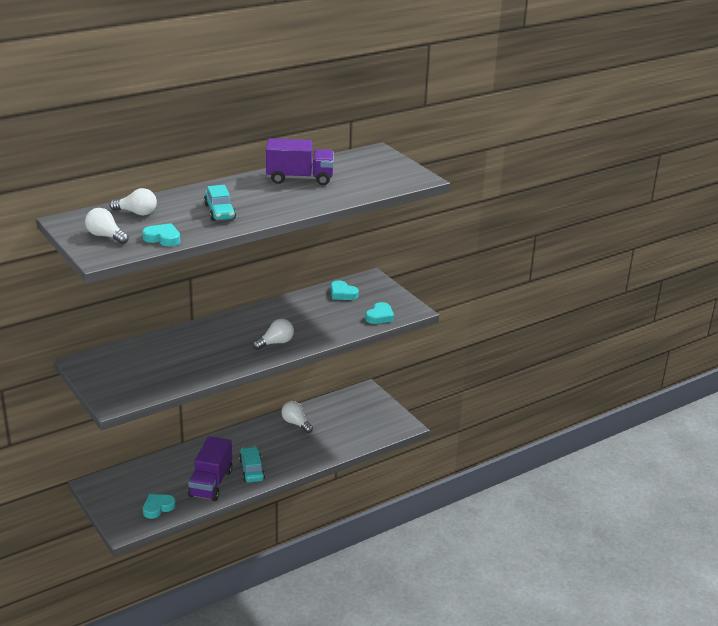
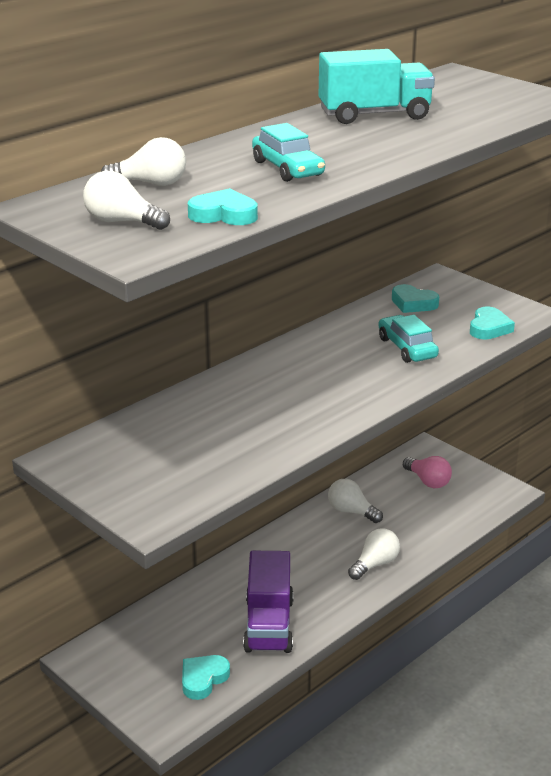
camera: 10 degrees left, 0 degrees up
(252, 470) = (321, 593): turquoise car -> turquoise car (407, 348)
(275, 343) = (360, 386): white light bulb -> white light bulb (375, 564)
(299, 179) = (374, 115): purple truck -> turquoise truck
(355, 411) = (428, 481): none -> pink light bulb

